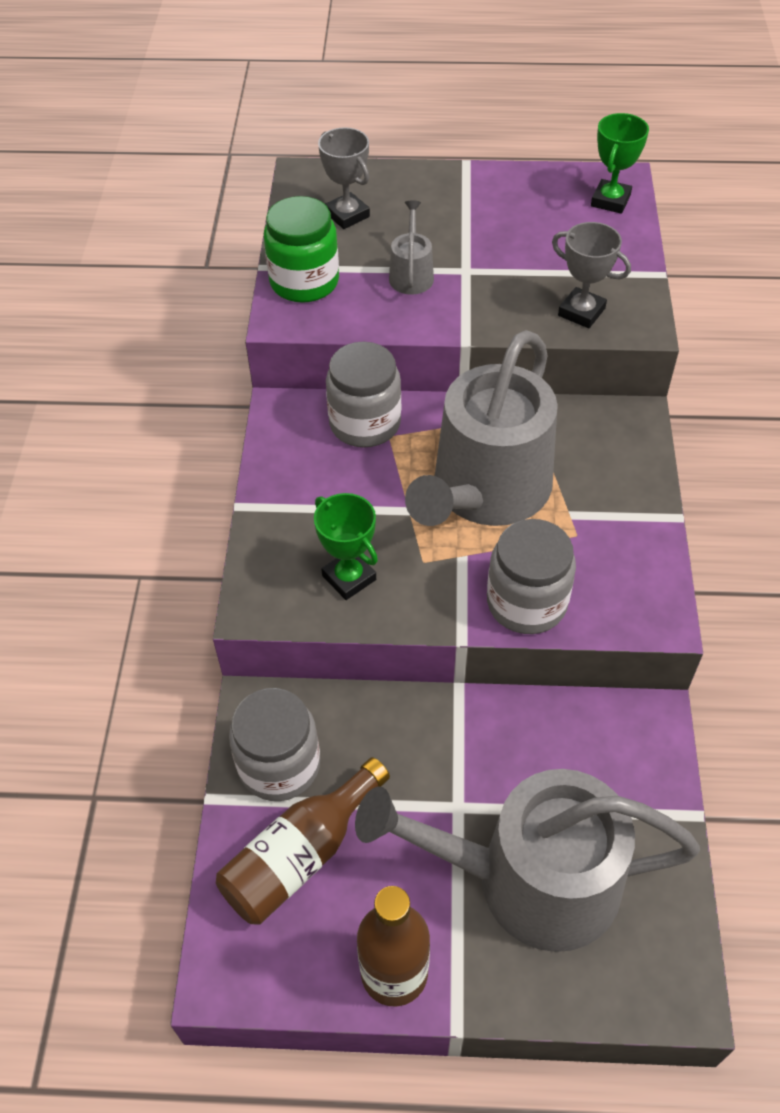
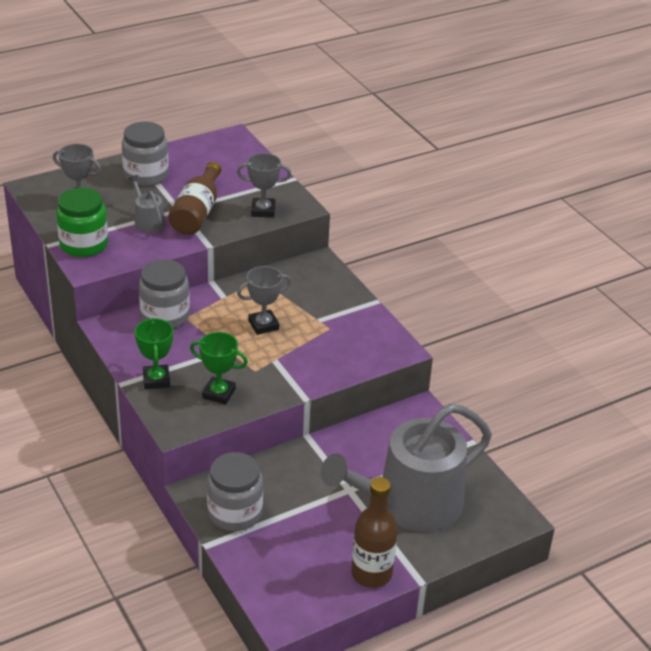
camera: 35 degrees left, 15 degrees down
(300, 855) = (280, 547): brown bottle -> brown bottle (197, 212)
(486, 491) = (263, 325): grey watering can -> grey trophy
(526, 602) = (326, 368): grey jar -> grey jar (146, 175)
(610, 201) = (235, 149): green trophy -> green trophy (156, 380)

